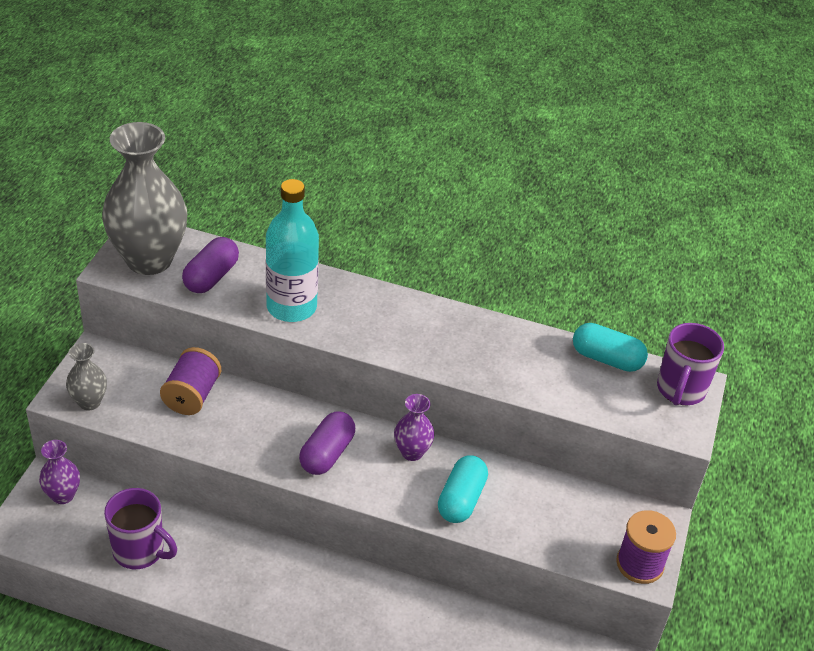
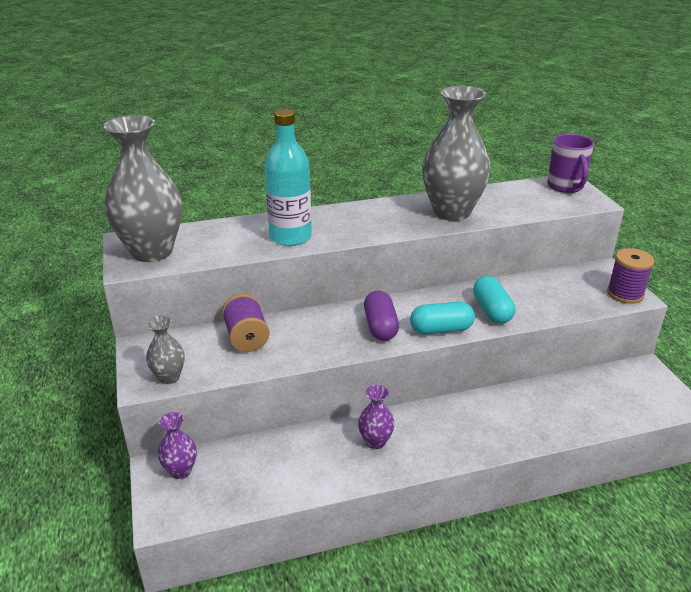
camera: 30 degrees left, 10 degrees down
(140, 551) = (282, 474): purple mug -> none
(211, 277) = (212, 243): purple capsule -> none
(412, 452) = (432, 301): purple vase -> purple vase (375, 442)
(496, 359) = (451, 212): none -> grey vase
(606, 359) = (510, 189): turquoise capsule -> turquoise capsule (441, 329)

